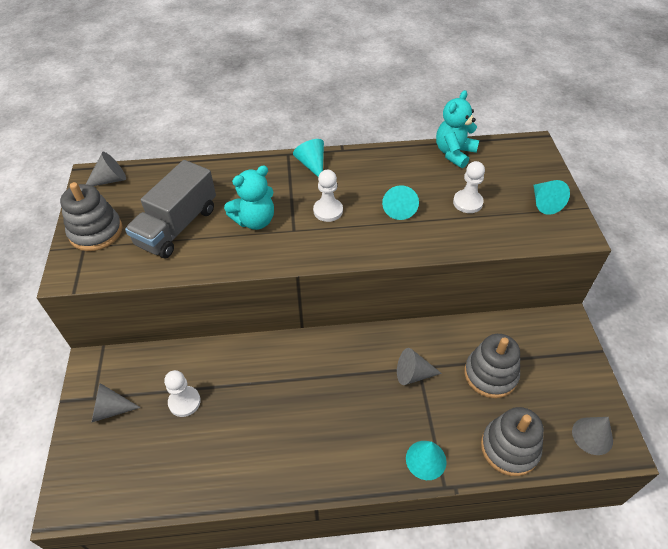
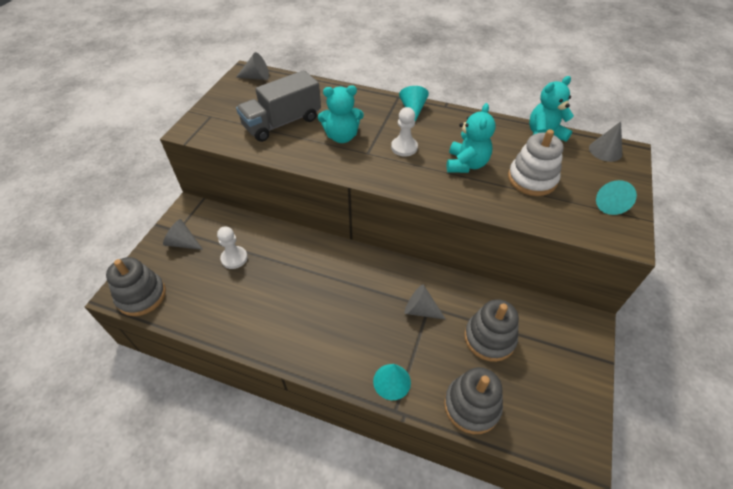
camera: 25 degrees right, 0 degrees up
(96, 232) = (224, 109): grey stacking toy -> grey stacking toy (141, 296)
(399, 208) = (466, 164): turquoise cone -> turquoise teddy bear
(467, 202) = (532, 179): white pawn -> white stacking toy
(592, 436) = (558, 431): grey cone -> grey cone (605, 151)

